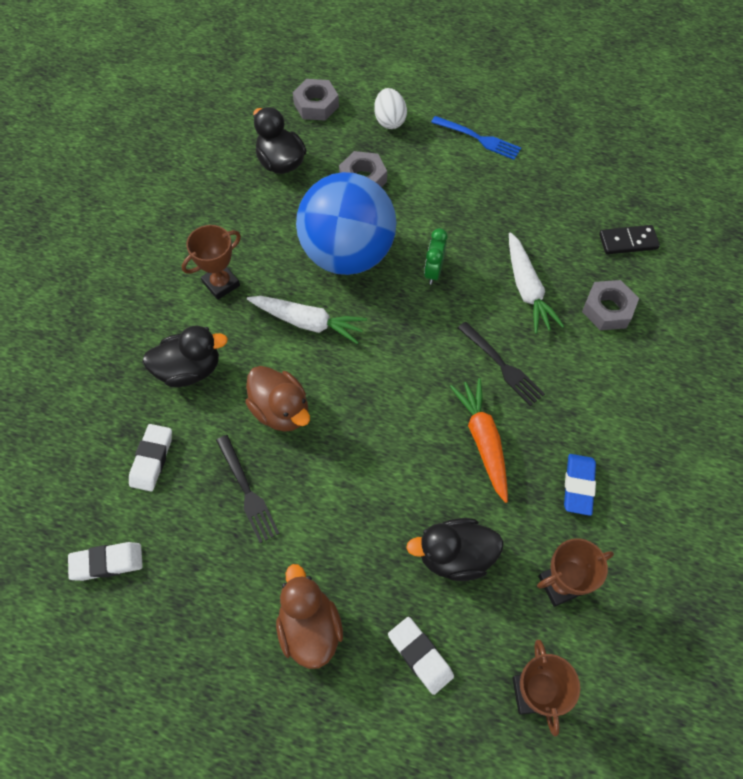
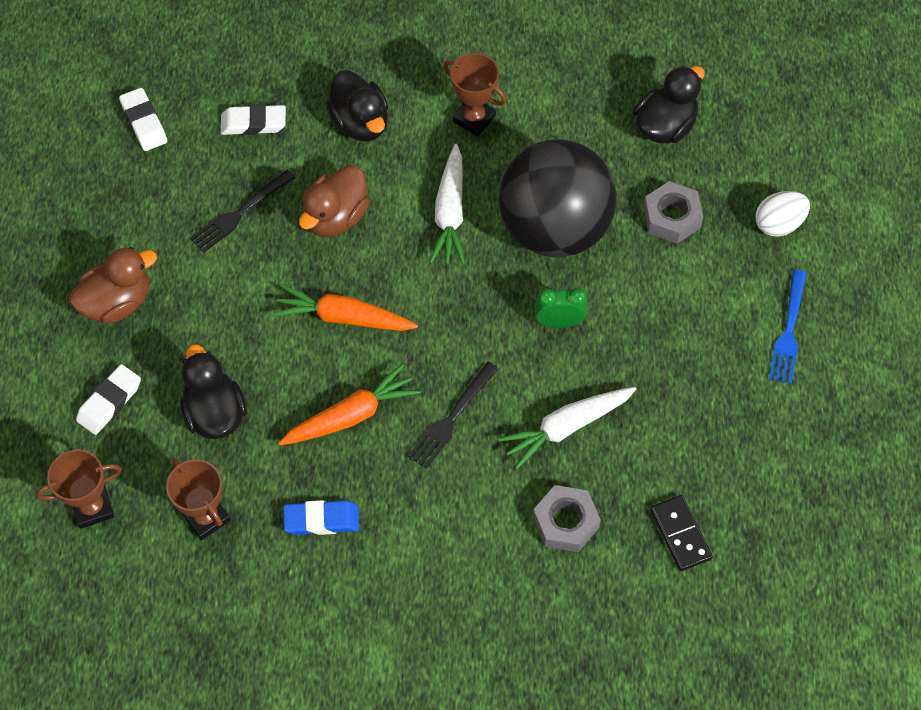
camera: 75 degrees right, 0 degrees up
(316, 105) = (772, 138): grey nut -> none
(347, 254) = (554, 228): blue ball -> black ball
(385, 426) = (343, 317): none -> orange carrot

